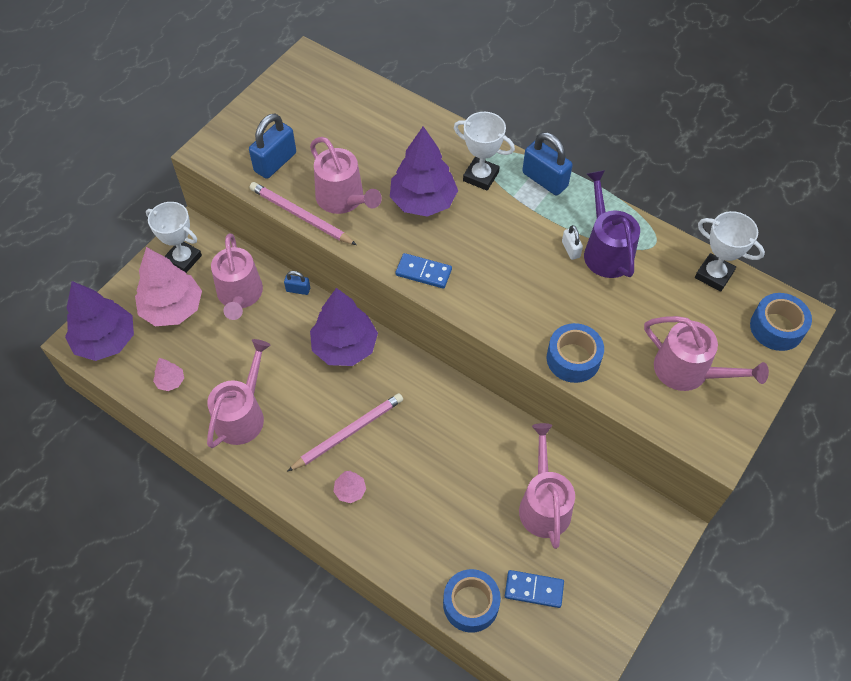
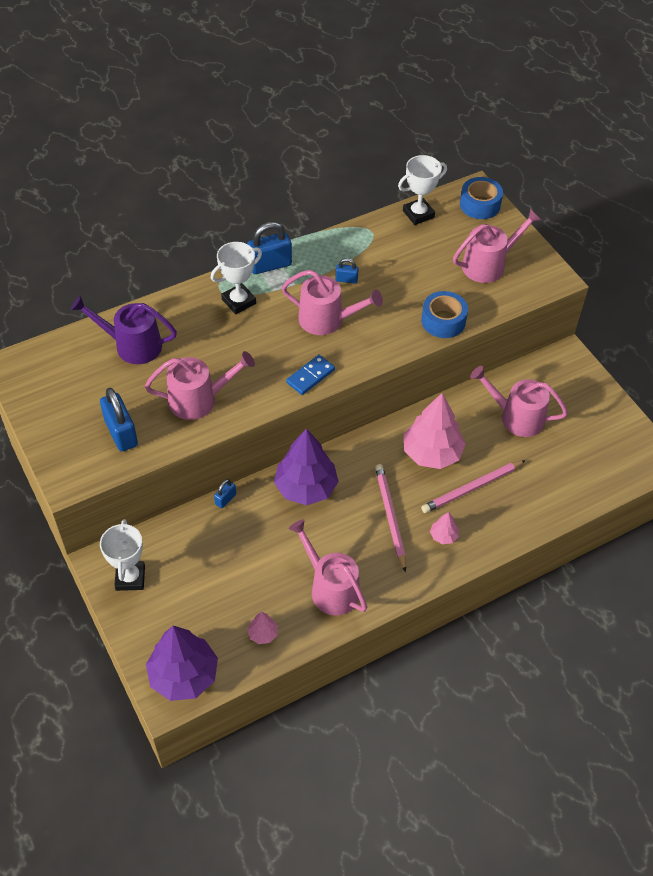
camera: 65 degrees left, 5 degrees down
(172, 308) = (182, 606): pink tree -> pink tree (432, 453)
(183, 259) = (130, 578): white trophy -> white trophy turned 60 degrees counterclockwise
(240, 295) = (202, 546): pink watering can -> pink watering can (327, 320)
(300, 216) = (196, 436): pink pencil -> pink pencil (472, 488)
(423, 201) = (238, 348): purple tree -> none
(470, 604) = (574, 495): blue tape -> none
(534, 590) = (579, 452): blue domino -> none
(570, 249) = (346, 279): white padlock -> blue padlock
(606, 251) = (360, 260): purple watering can -> purple watering can (132, 345)

